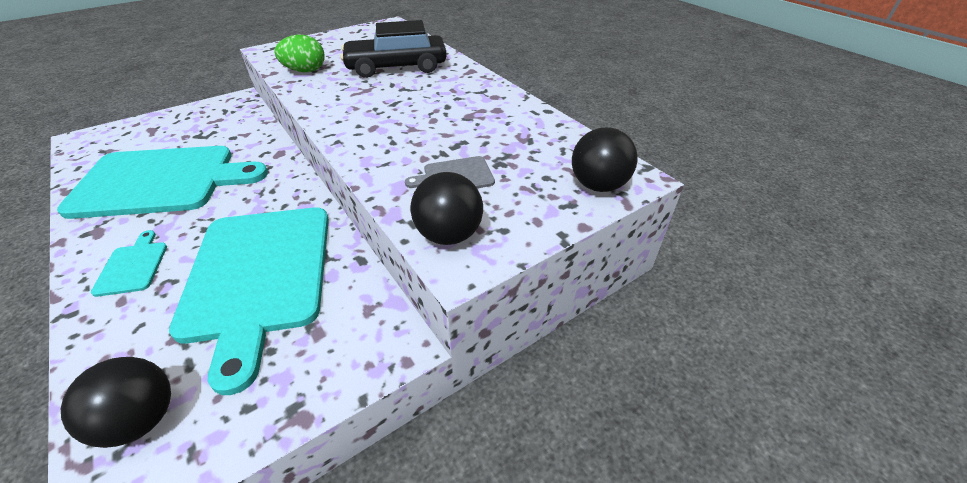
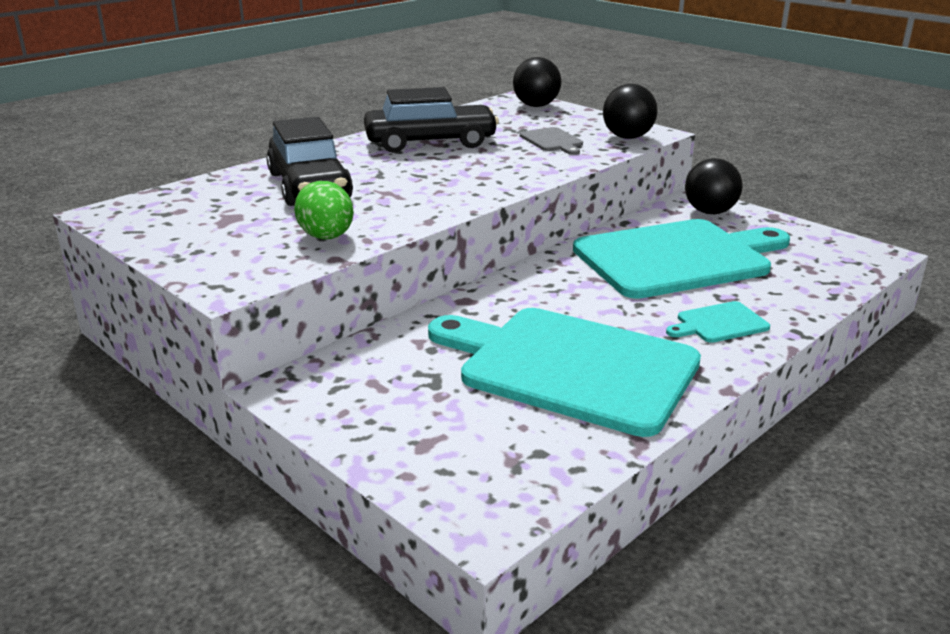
camera: 100 degrees left, 15 degrees down
(141, 419) = (832, 262): black ball -> black ball (710, 212)
(161, 181) = (570, 367): turquoise cutting board -> turquoise cutting board turned 45 degrees counterclockwise
(475, 112) = (430, 142): none -> black car

